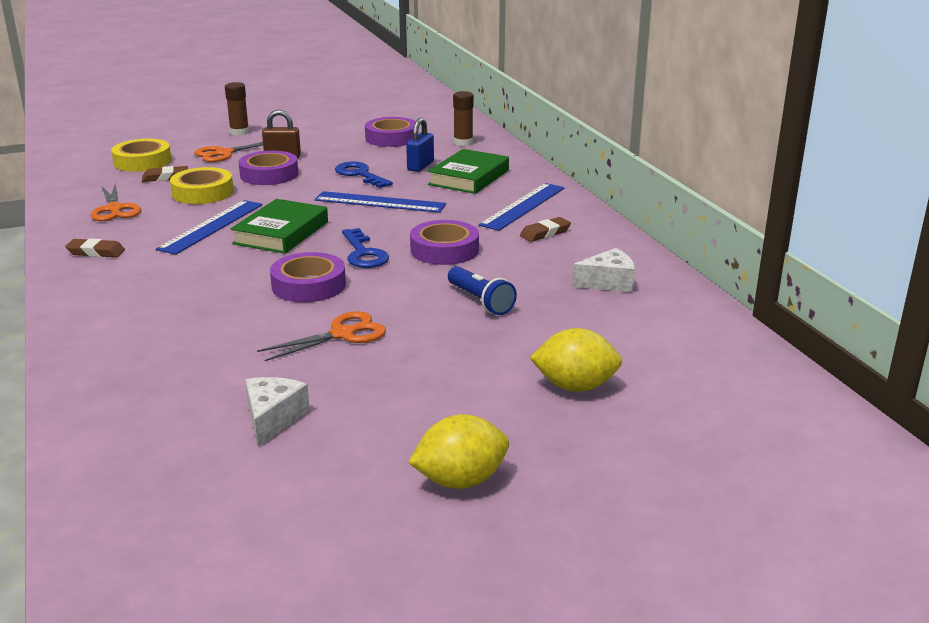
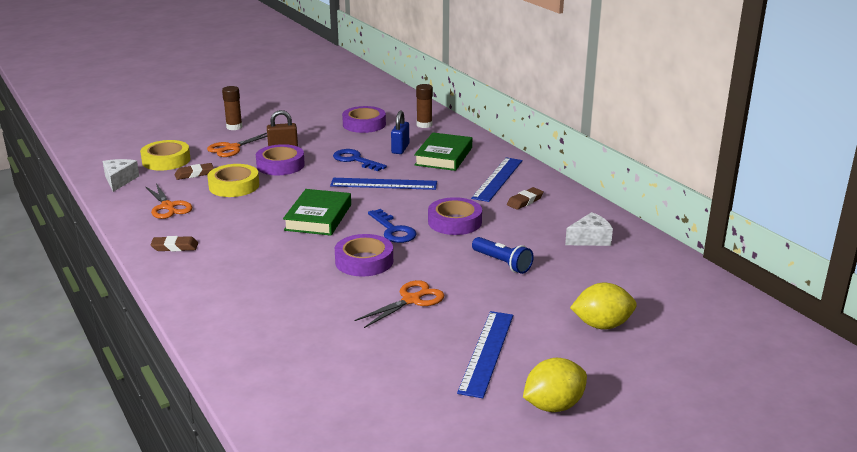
camera: 10 degrees left, 0 degrees up
(211, 226) = (258, 216): blue ruler -> blue ruler (486, 352)
(273, 419) = (393, 373): white cheese -> white cheese (119, 180)

